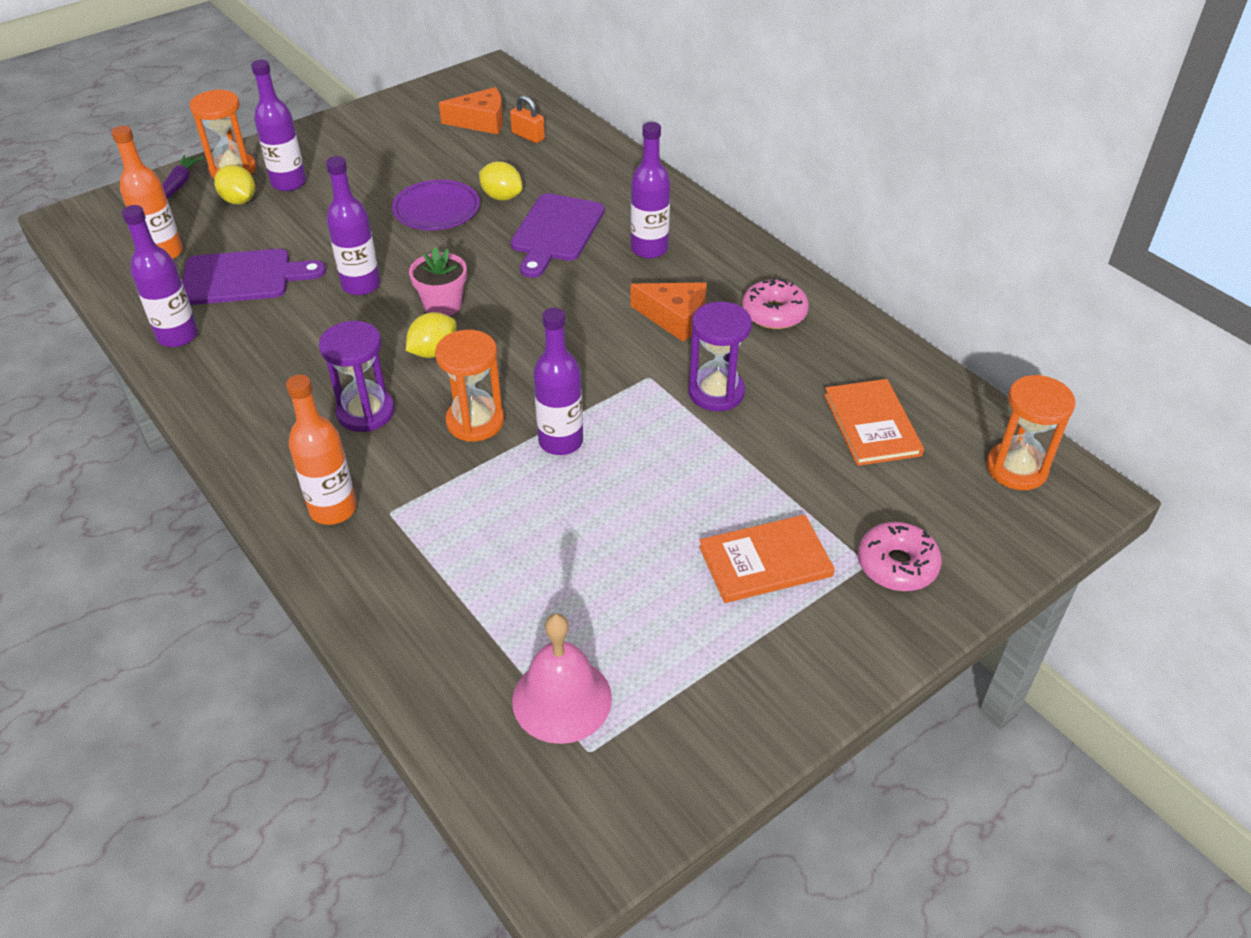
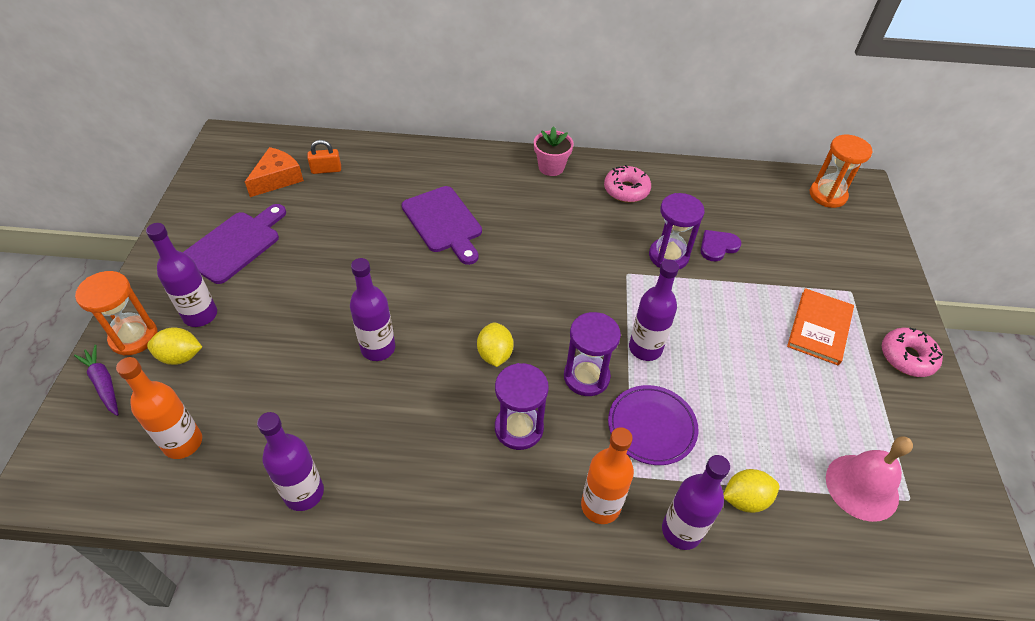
camera: 50 degrees left, 5 degrees up
(243, 277) = (282, 410): purple cutting board -> purple cutting board (235, 244)
(436, 210) = (345, 260): purple plate -> purple plate (651, 427)
(443, 305) = (452, 320): pink flower pot -> pink flower pot (551, 167)
(475, 421) = (586, 377): orange hourglass -> purple hourglass
(502, 197) = (374, 222): yellow lemon -> yellow lemon (745, 499)
(649, 249) = (511, 196): purple bottle -> purple bottle (681, 531)
(675, 318) = (587, 228): orange cheese -> none
(784, 420) = (718, 246): none -> purple heart
(872, 424) = (751, 218): orange book -> none
(897, 565) = (860, 281): pink donut -> pink donut (907, 357)

